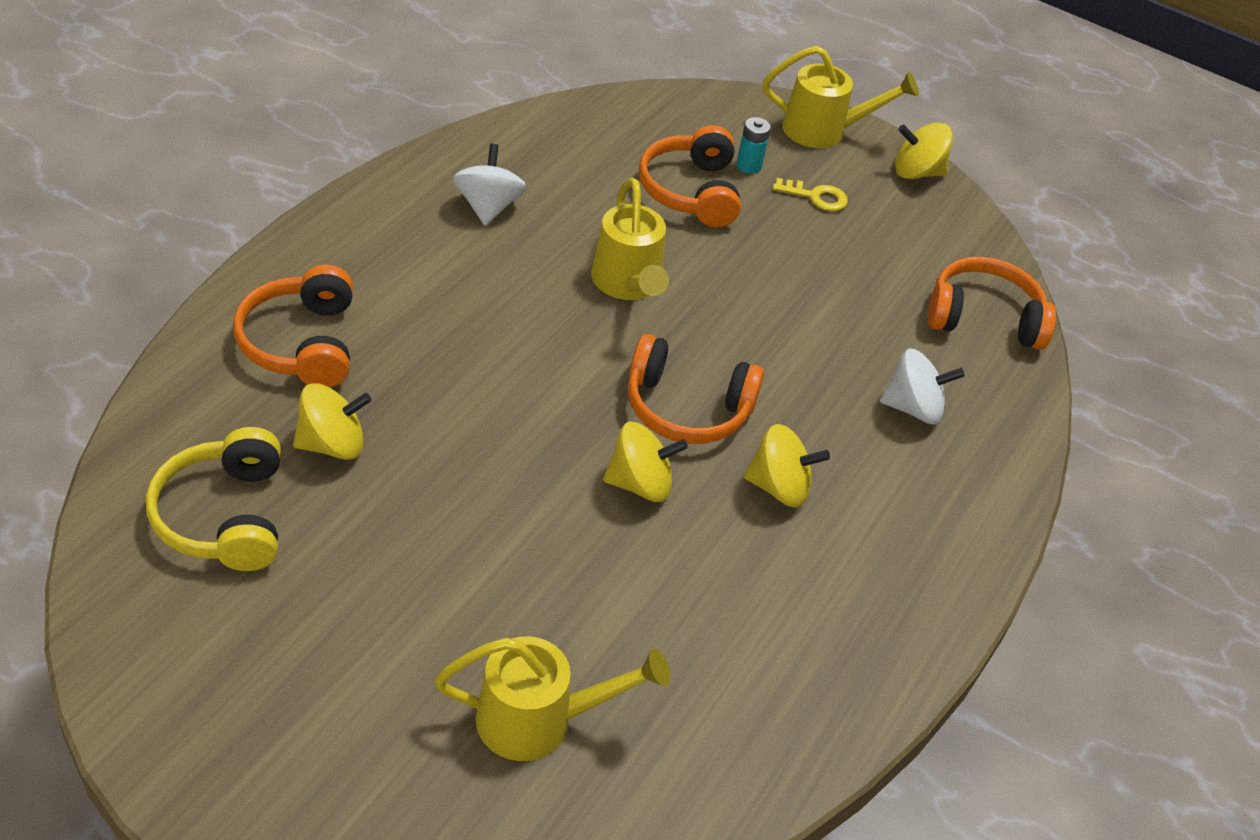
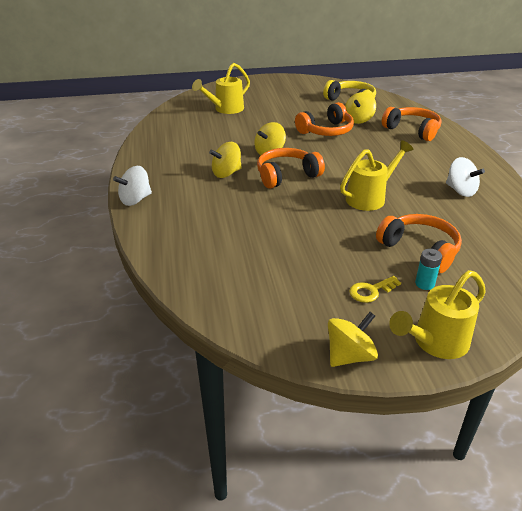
camera: 145 degrees right, 10 degrees down
(628, 284) = (369, 198): yellow watering can -> yellow watering can turned 105 degrees clockwise
(913, 408) = (206, 222): white spinning top -> white spinning top (135, 200)
(983, 318) = (213, 283): orange headphones -> orange headphones (326, 131)

